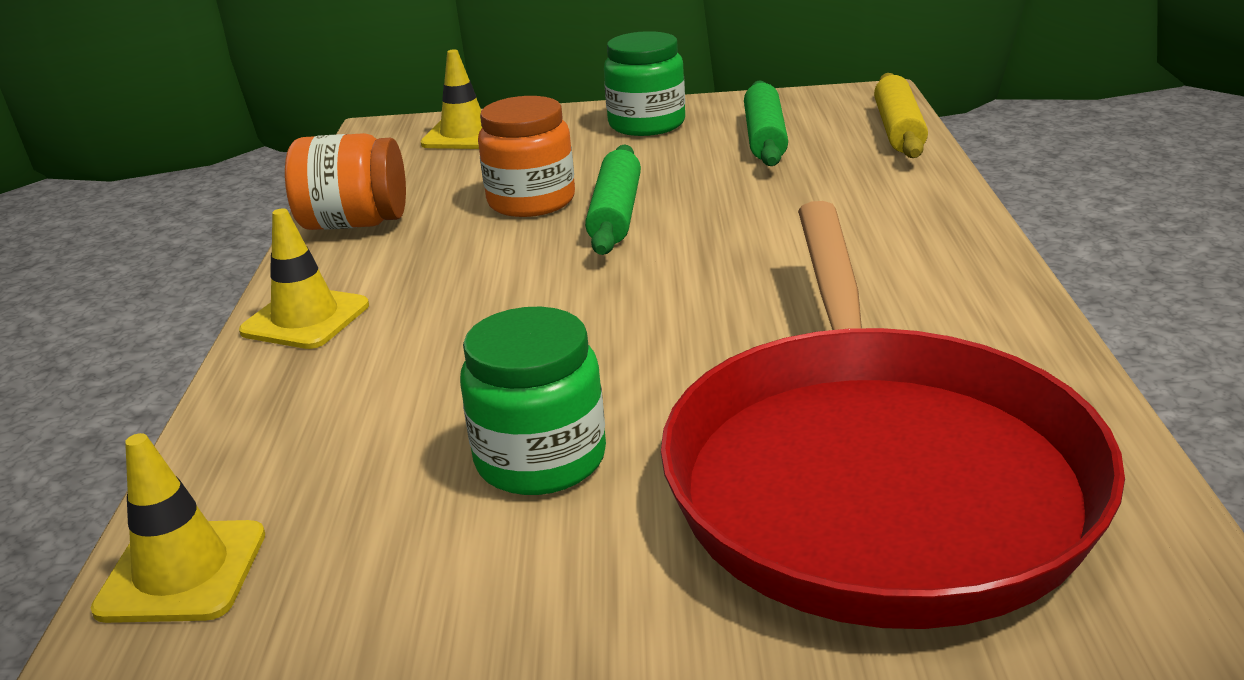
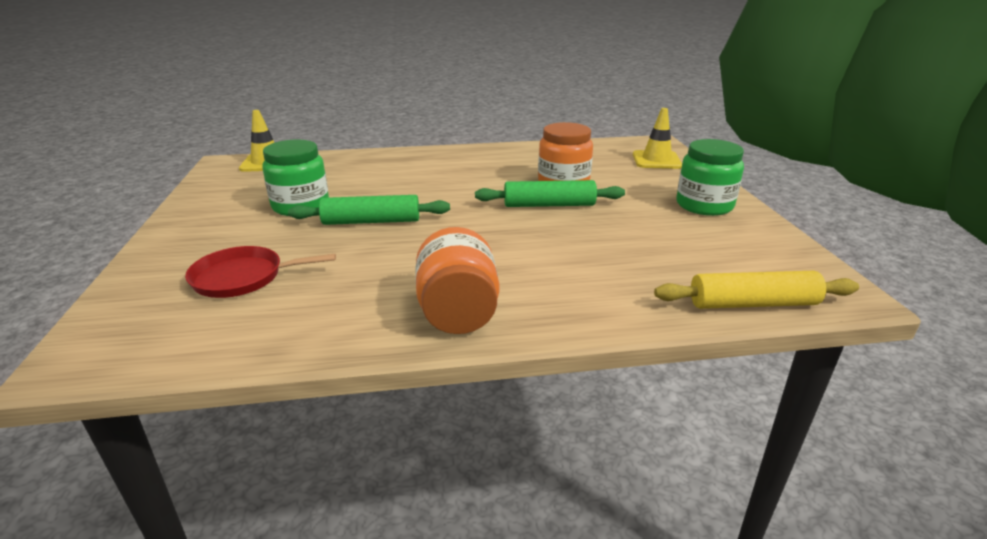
camera: 80 degrees right, 0 degrees up
(305, 319) = (432, 155): yellow traffic cone -> none
(355, 223) = (529, 152): orange jar -> orange jar (458, 313)
(765, 137) = (700, 245): green rolling pin -> green rolling pin (371, 221)
(875, 476) = (243, 278): red pan -> red pan, size x0.40

